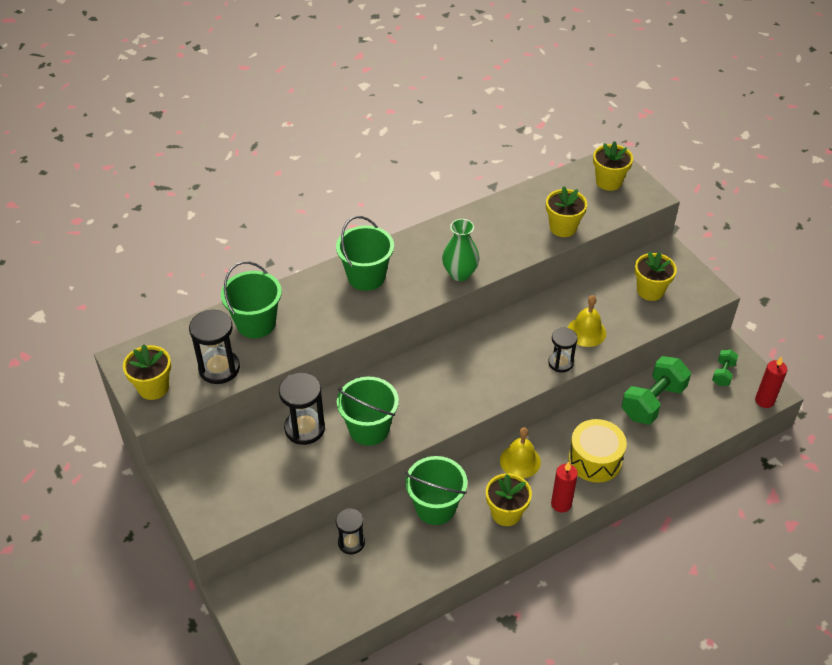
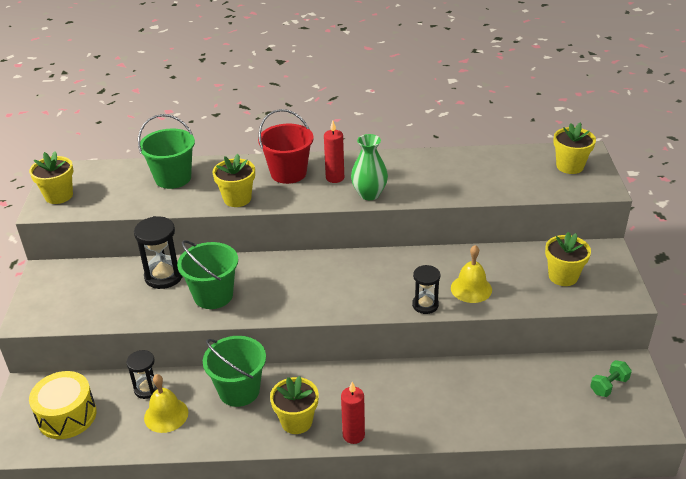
camera: 30 degrees right, 10 degrees down
(219, 368) = (116, 199): black hourglass -> none
(366, 277) = (288, 173): green bucket -> red bucket
(520, 461) = (345, 383): yellow bell -> yellow bell (166, 415)
(563, 228) = (494, 188): yellow flower pot -> yellow flower pot (237, 199)
(595, 460) = (416, 410): yellow drum -> yellow drum (67, 416)
(653, 402) = (514, 383): green dumbbell -> none
(764, 400) = (638, 427): red candle -> red candle (335, 178)

